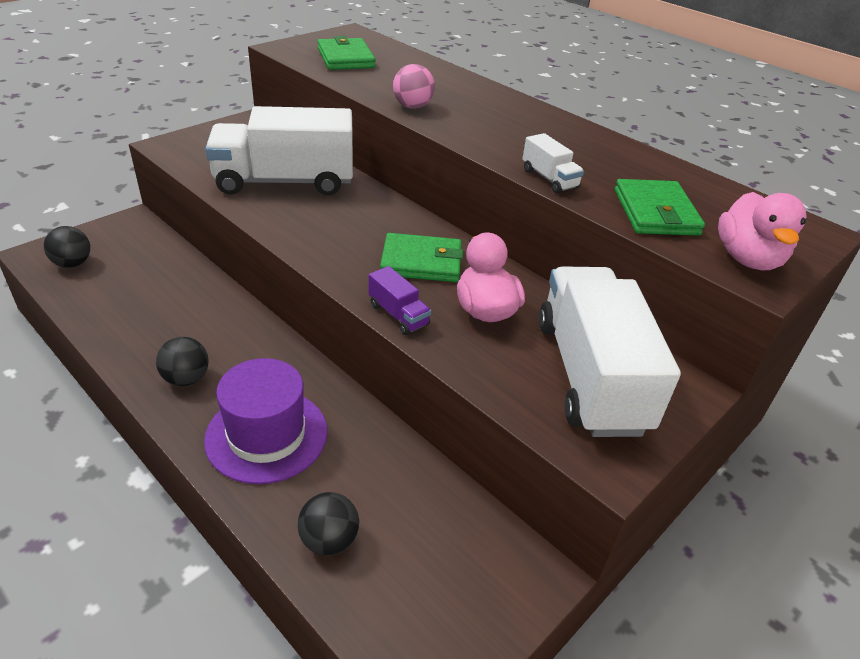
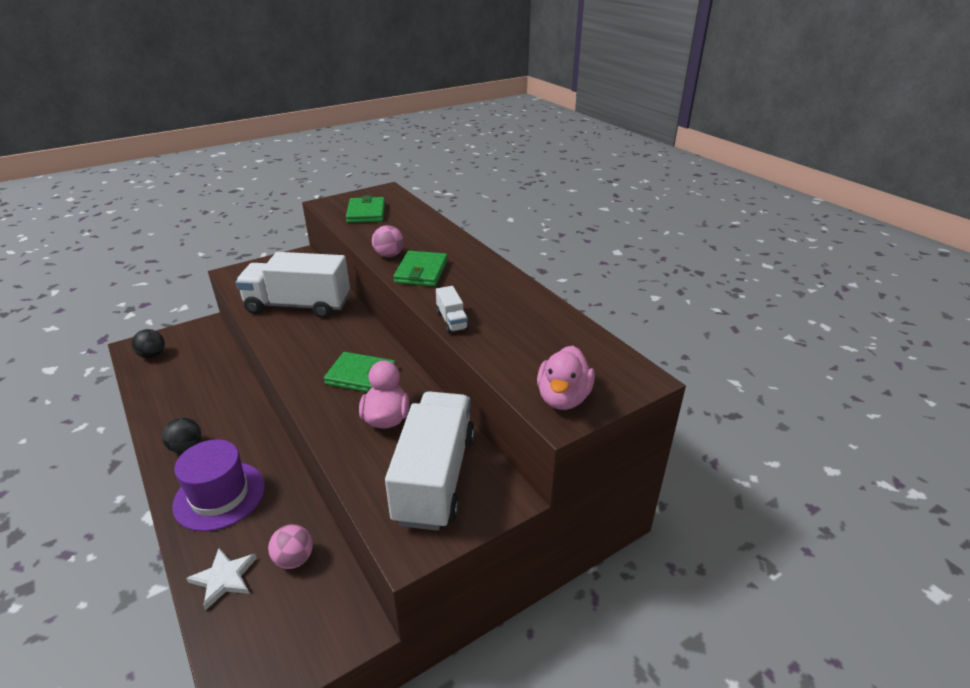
camera: 15 degrees right, 5 degrees down
(329, 540) = (224, 578): black ball -> white star
(398, 315) = (320, 416): purple truck -> none
(411, 502) = (294, 559): none -> pink ball
(655, 212) = (516, 353): green wallet -> green wallet (421, 272)

